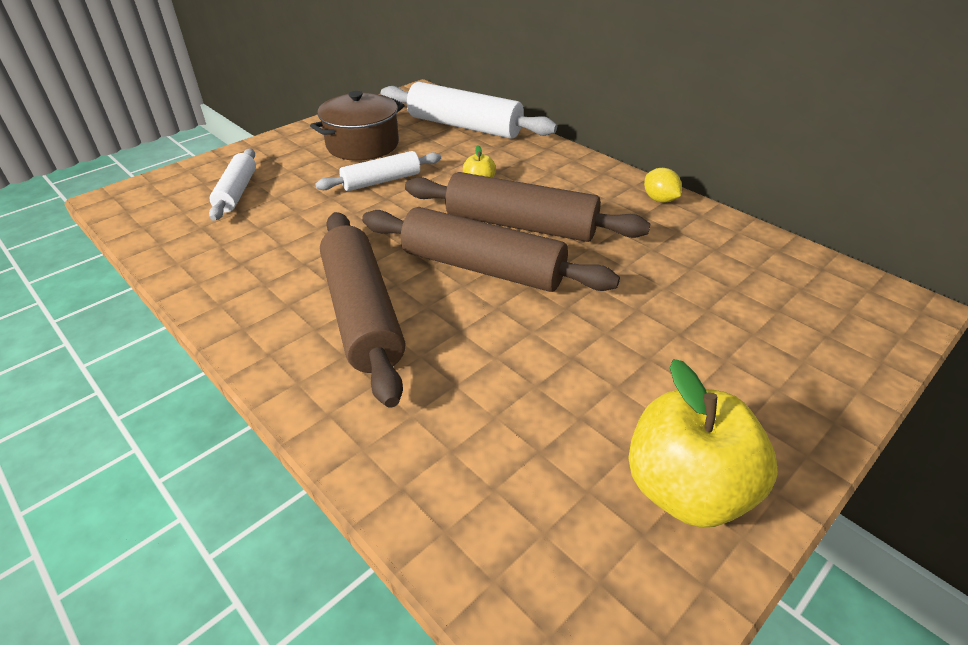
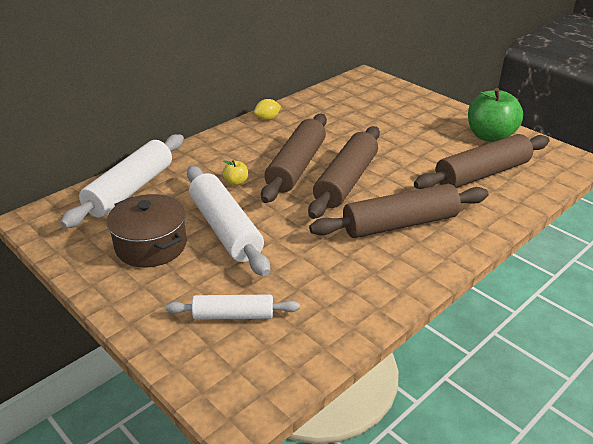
camera: 90 degrees left, 5 degrees down
(381, 181) = (225, 229): white rolling pin -> white rolling pin, size x1.71
(511, 442) = (482, 174): none -> brown rolling pin
(686, 489) = (490, 136): yellow apple -> green apple

